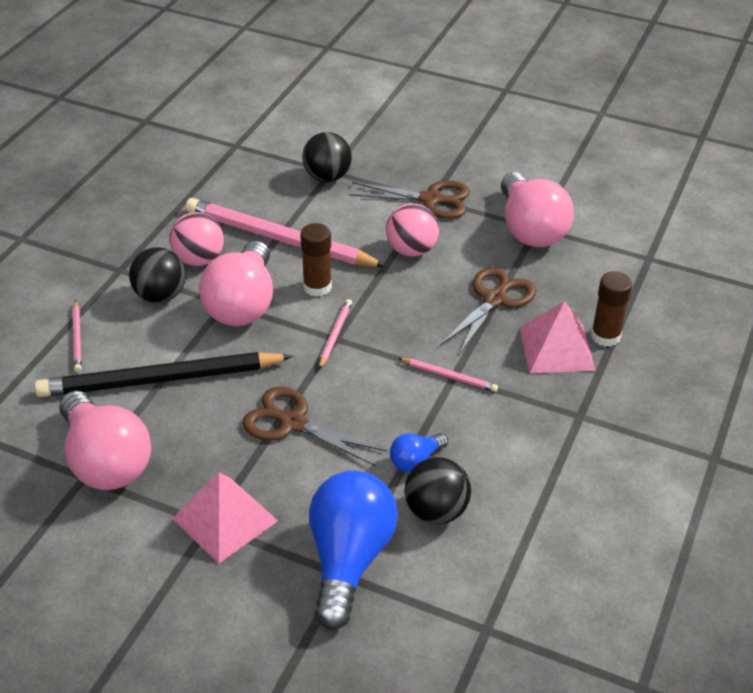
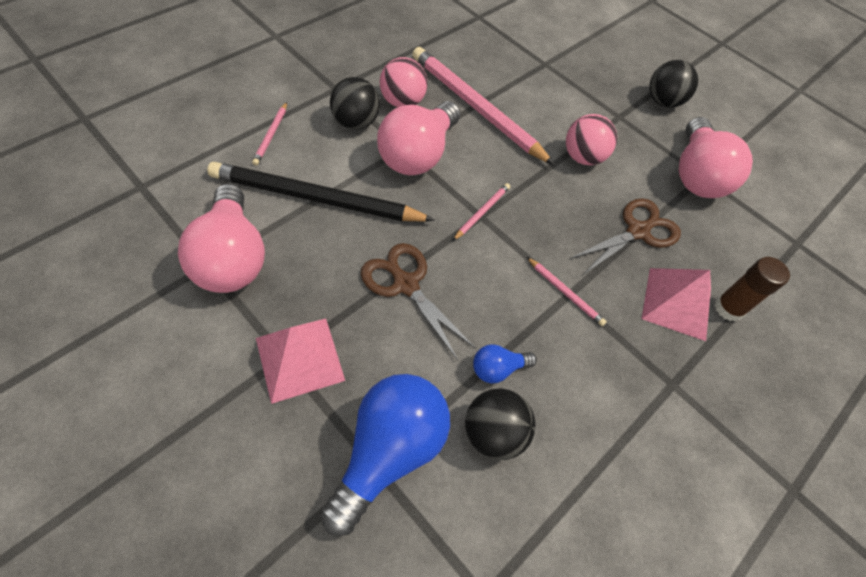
camera: 15 degrees right, 15 degrees up
(317, 287) = (487, 162): brown glue stick -> none
(327, 177) = (540, 67): black ball -> black ball (663, 102)
(431, 200) = (619, 117): brown scissors -> none

